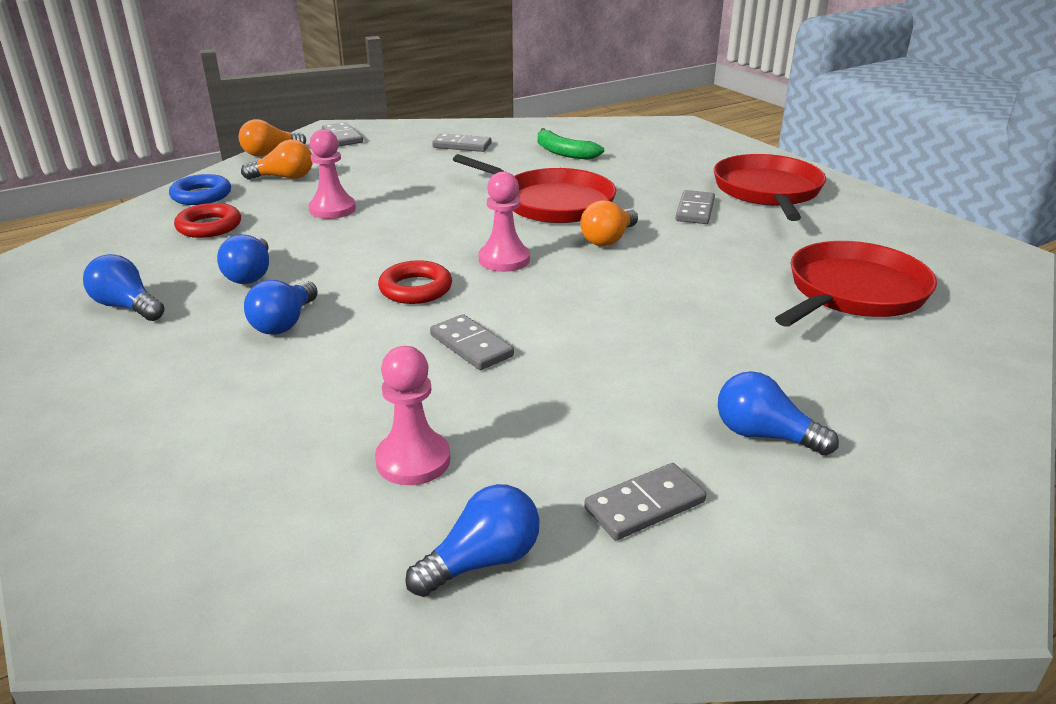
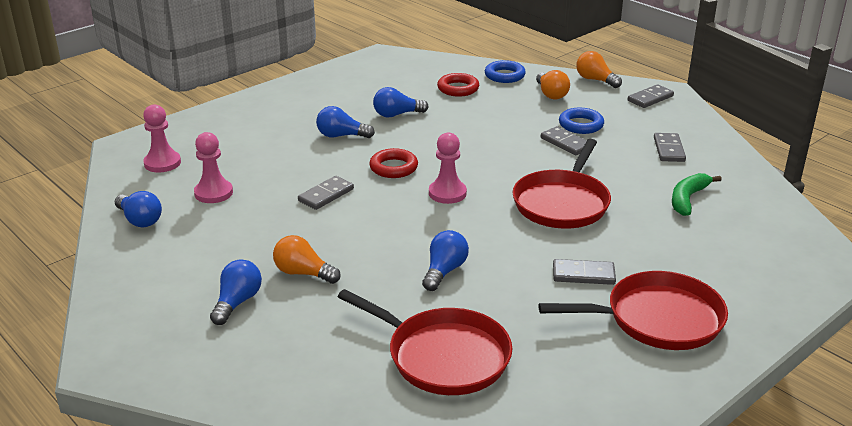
camera: 80 degrees right, 0 degrees up
(127, 306) = (350, 92): blue light bulb -> blue light bulb (444, 271)
(332, 209) = (504, 120): pink pawn -> pink pawn (162, 163)
(378, 173) = (581, 125): none -> blue ring
(608, 239) = (500, 233): orange light bulb -> orange light bulb (303, 273)
(645, 505) = (175, 262): grey domino -> grey domino (565, 143)

